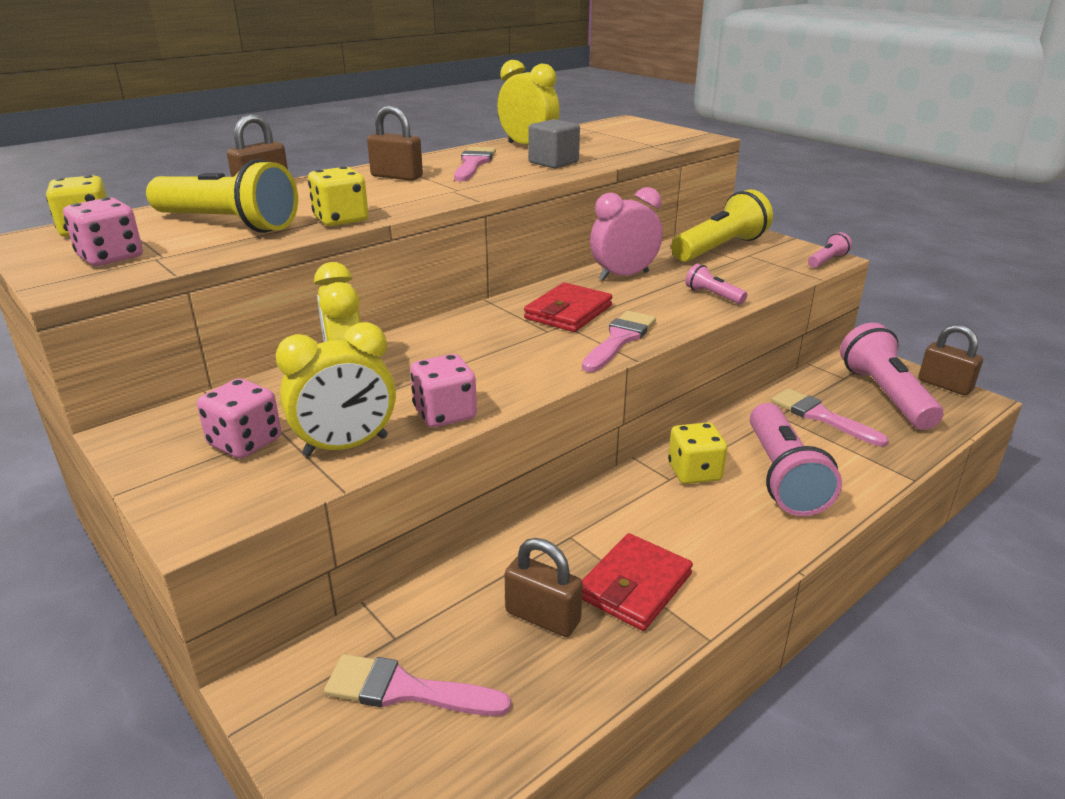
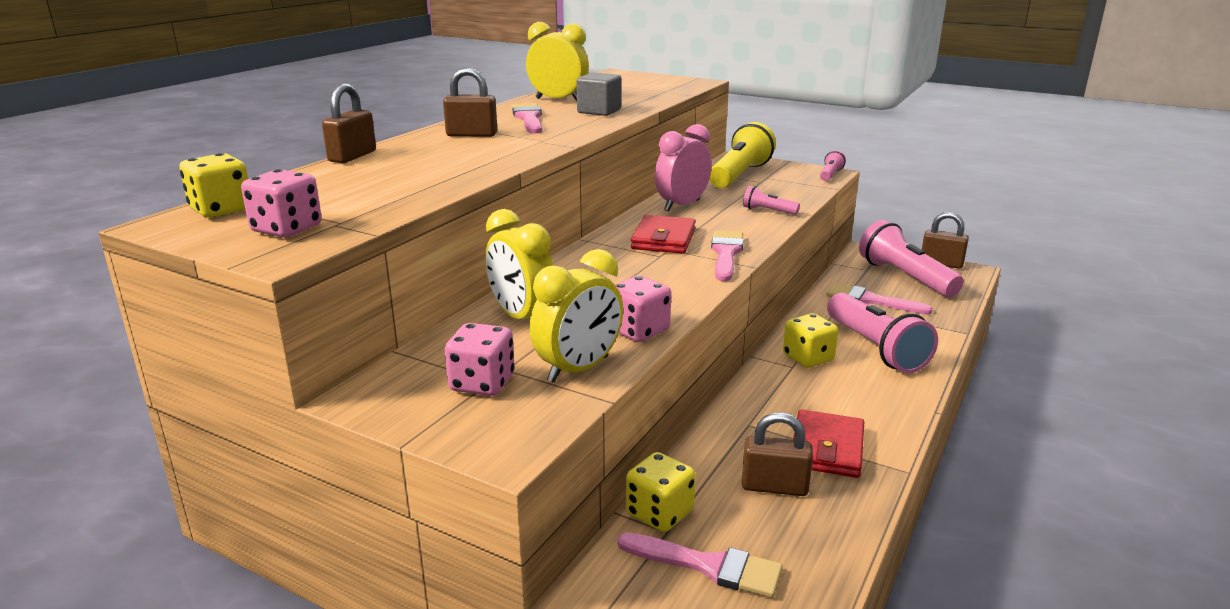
camera: 20 degrees left, 5 degrees down
(228, 224) = (365, 189): yellow flashlight -> none
(341, 220) = (471, 174): yellow dice -> yellow dice (659, 513)
(405, 690) = (708, 566): pink brush -> pink brush turned 150 degrees counterclockwise

